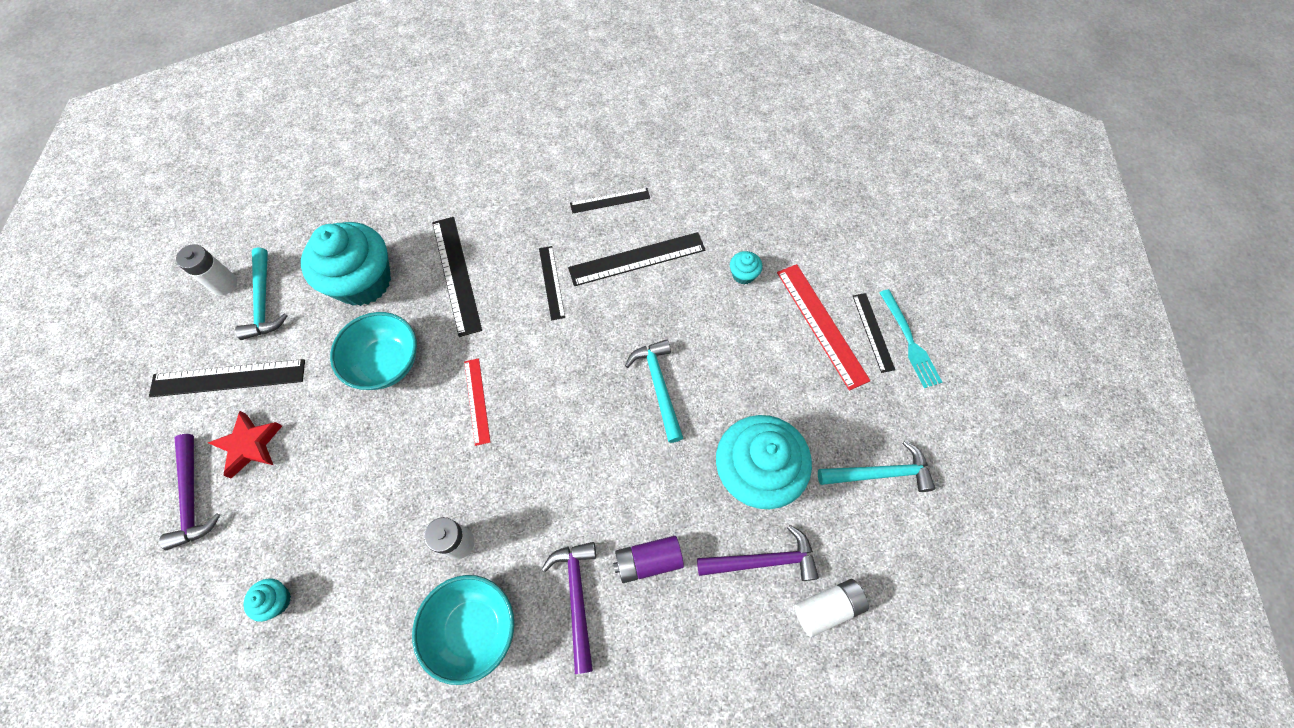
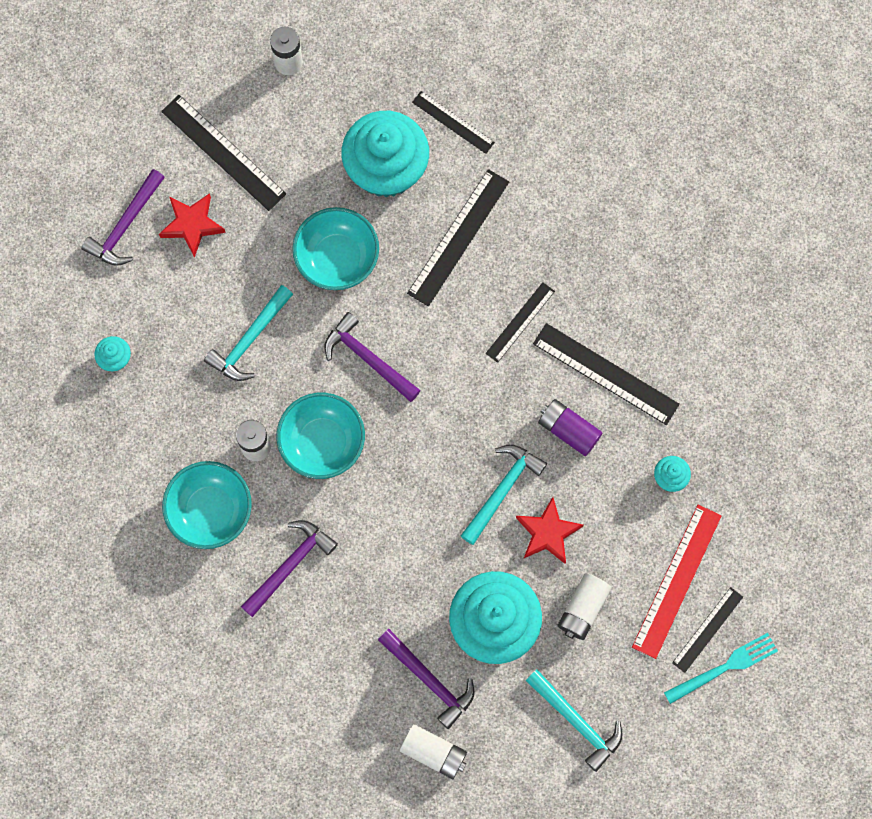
camera: 50 degrees right, 10 degrees up
(263, 301) = (302, 109): turquoise hammer -> turquoise hammer (249, 340)
(477, 401) = (368, 358): red ruler -> purple hammer
(505, 487) = (322, 442): none -> turquoise bowl
(610, 200) = (645, 299): black ruler -> black ruler (453, 122)
(648, 561) = (358, 595): purple battery -> purple battery (568, 430)
(717, 381) = (547, 533): none -> red star
(794, 401) = (583, 609): none -> white battery
(909, 341) = (724, 667): turquoise fork -> turquoise fork turned 150 degrees counterclockwise

